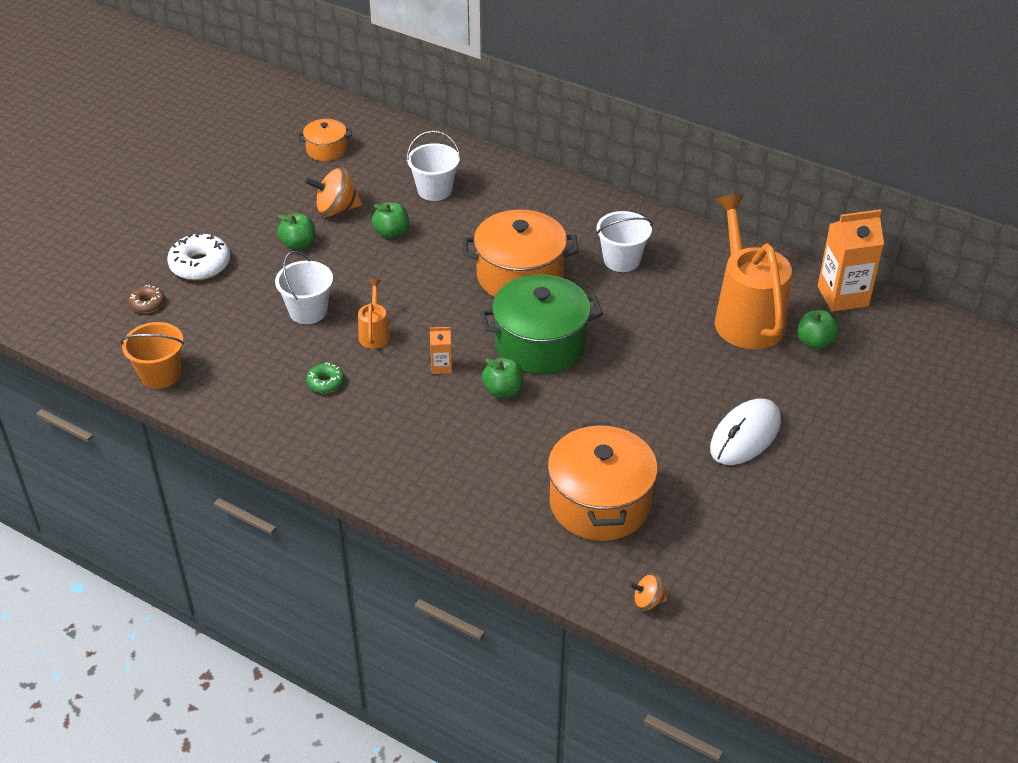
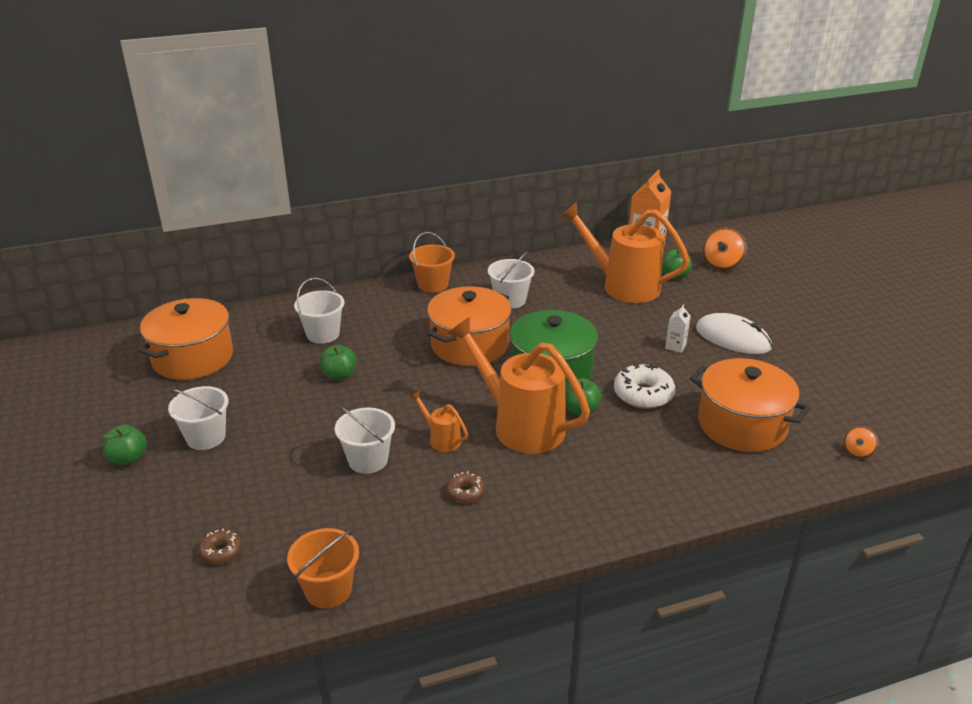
camera: 50 degrees left, 10 degrees down
(200, 265) = (220, 493): white donut -> white donut (643, 394)
(247, 219) = (206, 437): none -> white bucket
(298, 244) = (280, 426): green apple -> green apple (128, 458)
(325, 383) = (465, 492): green donut -> brown donut
(326, 150) = (193, 358): orange pot -> orange pot, size x1.92
(336, 209) = (269, 387): orange spinning top -> orange spinning top (722, 265)
(441, 366) = (520, 425): orange carton -> orange watering can
(585, 202) = (433, 285): none -> orange bucket
(679, 402) = (675, 346): none -> white carton
(745, 435) = (732, 338): white mouse -> white mouse turned 45 degrees counterclockwise

